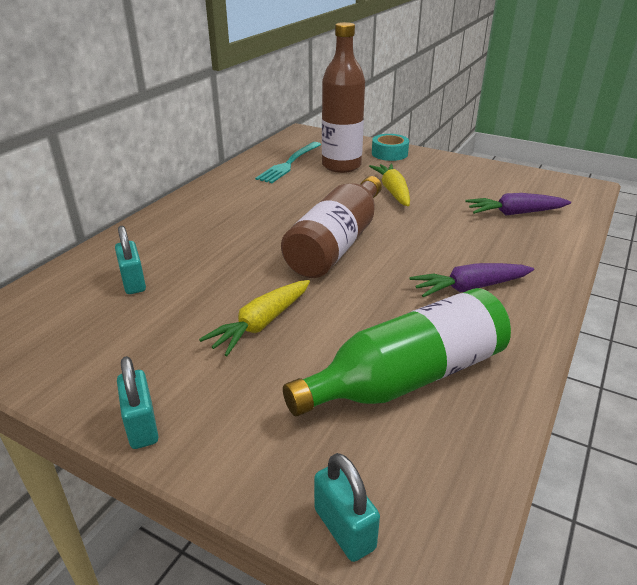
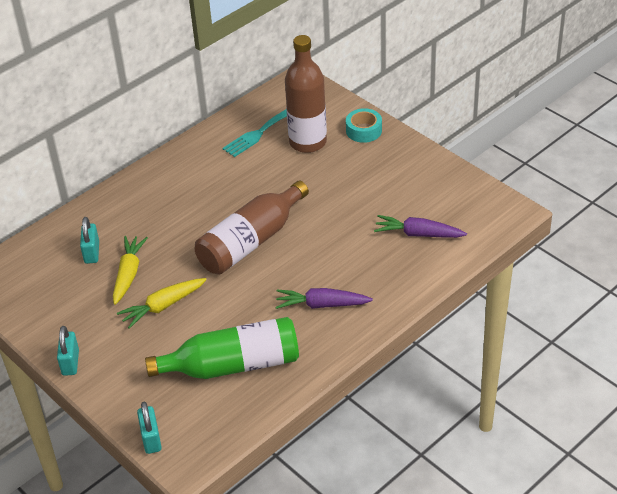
camera: 20 degrees right, 10 degrees up
(393, 191) = (332, 187): yellow carrot -> yellow carrot (128, 274)

